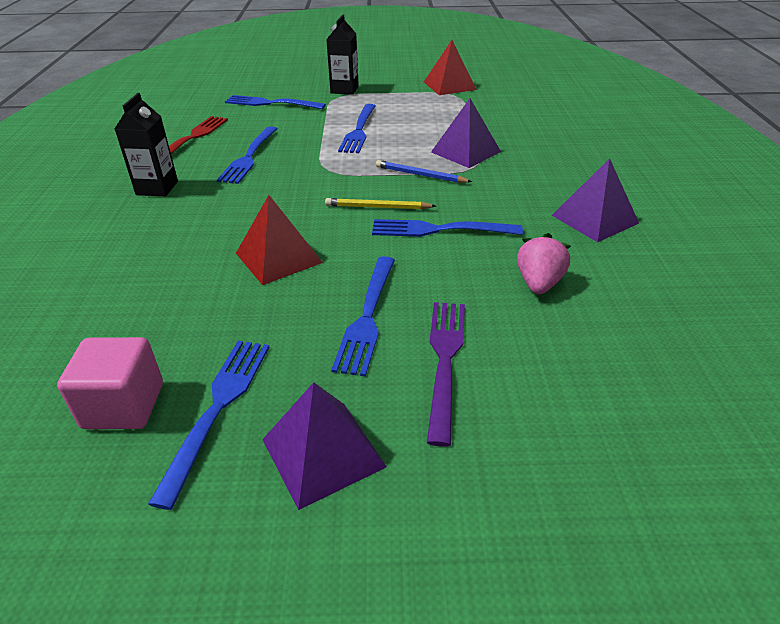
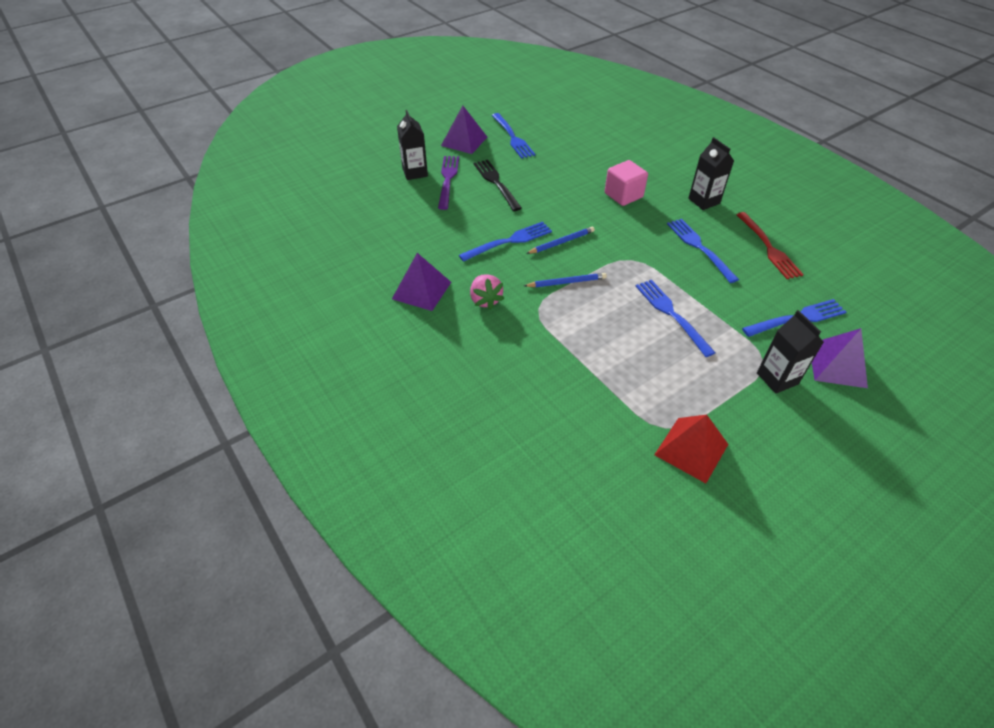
camera: 145 degrees right, 10 degrees up
(123, 405) = (544, 127): pink cube -> pink cube (623, 195)
(279, 257) = (571, 191): red pyramid -> none
(367, 316) = (496, 183): blue fork -> black fork
(378, 207) = (561, 242): yellow pencil -> blue pencil
(445, 361) = (448, 180): purple fork -> purple fork turned 150 degrees counterclockwise
(465, 152) = (560, 325): purple pyramid -> purple pyramid (837, 365)
(498, 409) = (415, 172): none -> black carton
(538, 283) = (430, 229): pink strawberry -> pink strawberry (485, 300)

